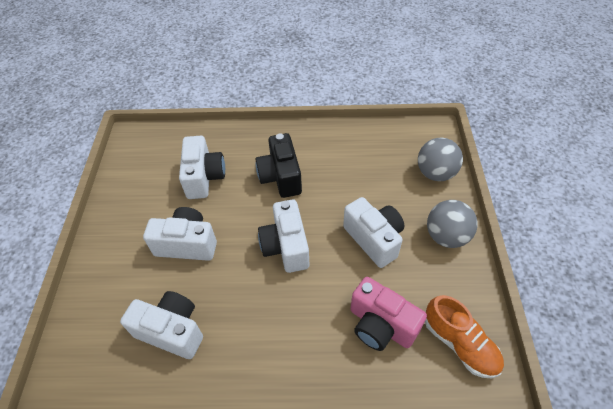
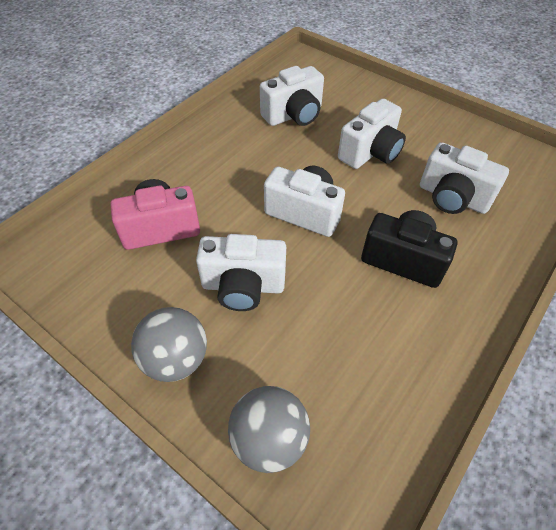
camera: 125 degrees right, 0 degrees up
(460, 344) = (81, 269): orange shoe -> none

